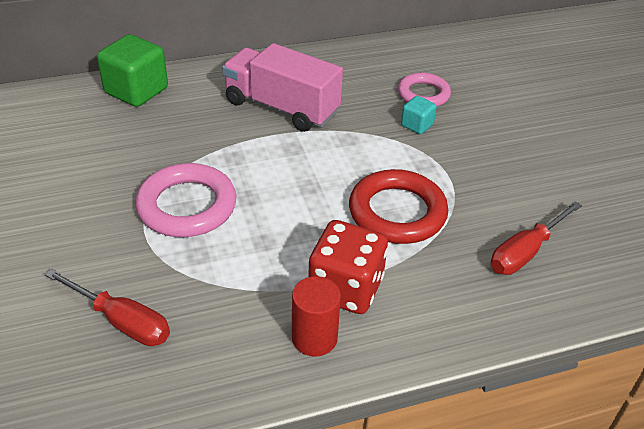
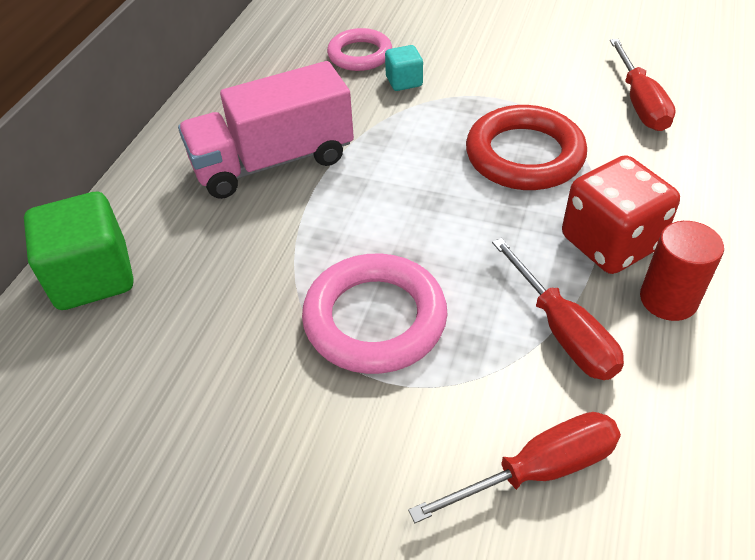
camera: 50 degrees left, 5 degrees up
(241, 293) = (563, 331): none -> red screwdriver

